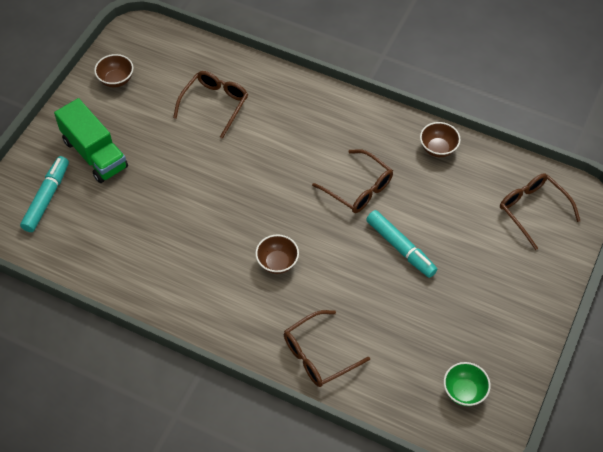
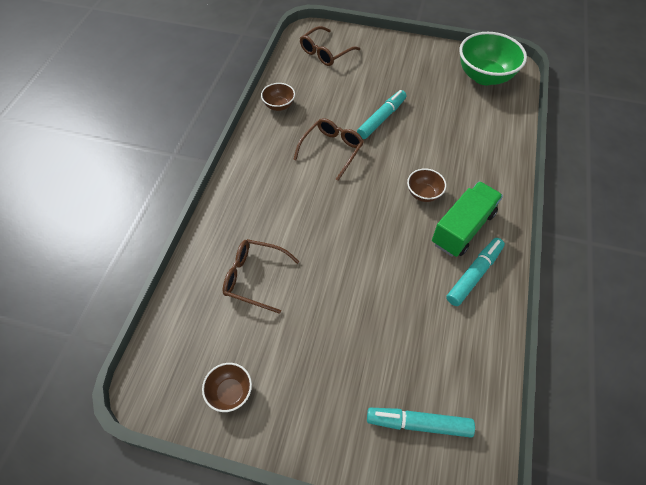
camera: 100 degrees left, 0 degrees up
(95, 154) = (344, 386): green truck -> green truck (463, 228)
(166, 281) = (474, 274): none -> turquoise marker
(318, 355) = (495, 155): brown glasses -> none
(464, 391) = (484, 76): green bowl -> green bowl, size x1.98

